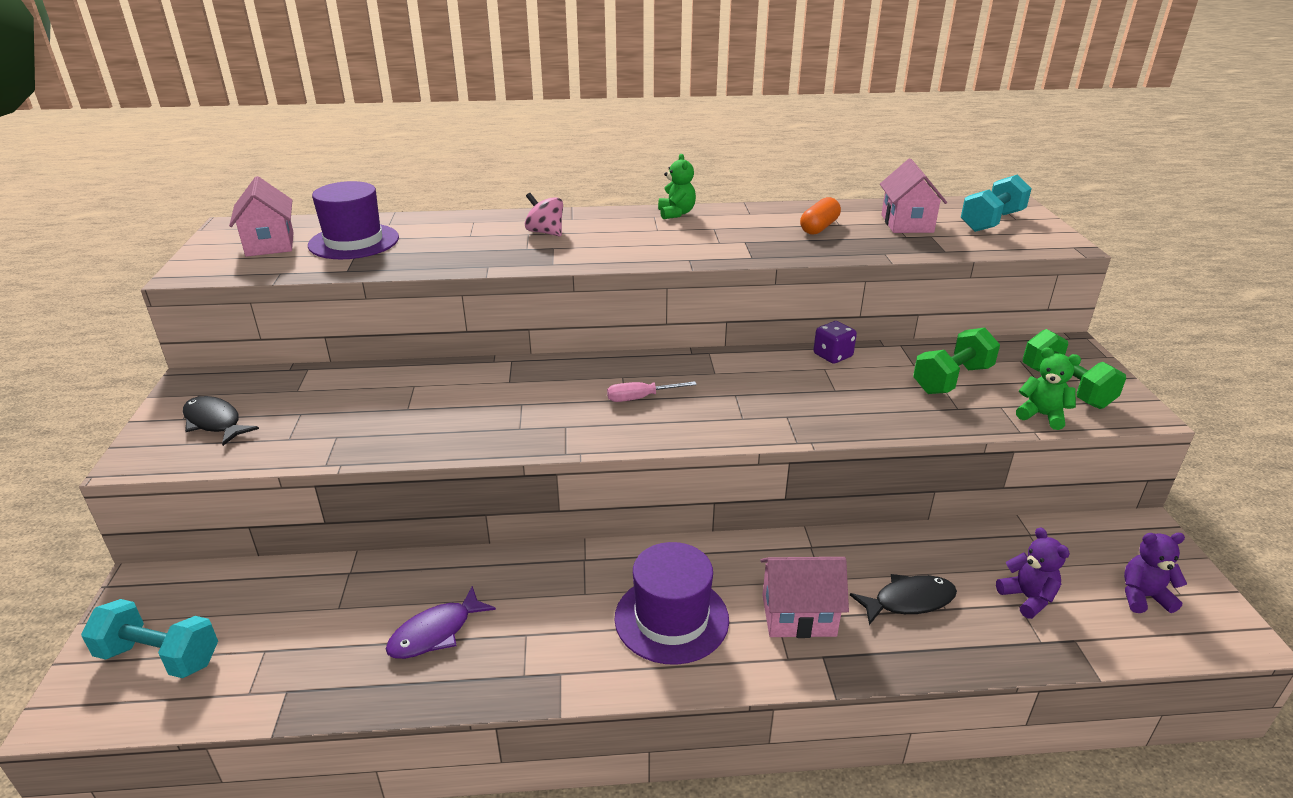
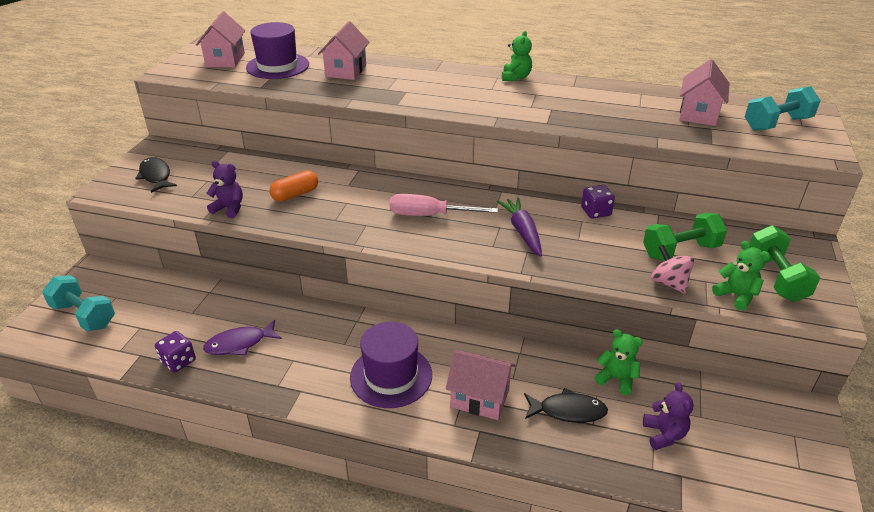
camera: 20 degrees right, 5 degrees up
(354, 683) = (178, 361): none -> purple dice
(454, 235) = (346, 71): none -> pink house
(545, 232) = (409, 78): pink spinning top -> pink spinning top (669, 283)
(640, 398) = (429, 215): pink screwdriver -> pink screwdriver, size x1.58
(766, 394) = (522, 232): none -> purple carrot
(819, 227) = (620, 106): orange capsule -> orange capsule (295, 194)
(937, 548) = (616, 379): none -> green teddy bear
(1143, 597) = (764, 461): purple teddy bear -> purple teddy bear (229, 208)

